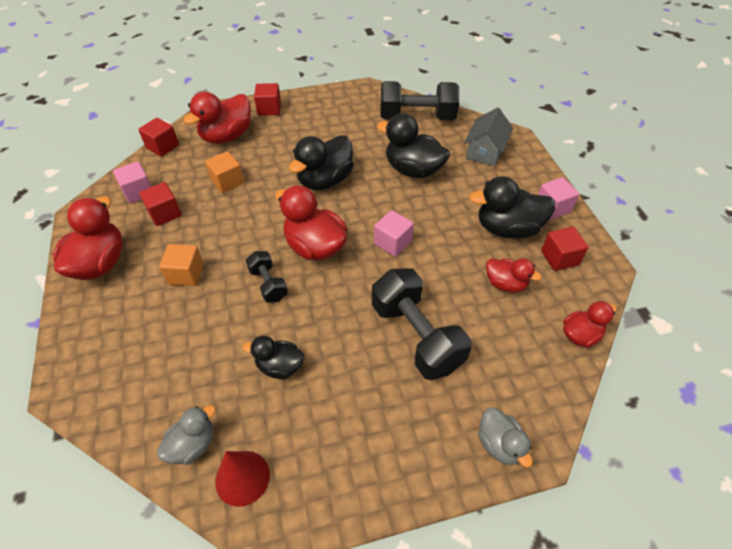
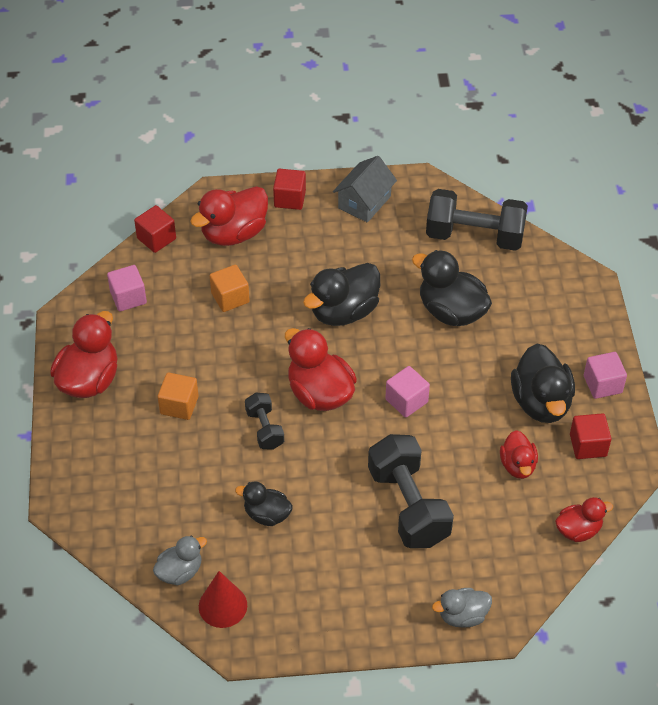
camera: 10 degrees right, 0 degrees up
(165, 213) = (158, 329): red cube -> none
(485, 151) = (546, 298): grey house -> grey house (364, 202)
(499, 444) = (462, 616): grey duck -> grey duck turned 90 degrees clockwise
(505, 284) = (517, 465): red duck -> red duck turned 45 degrees clockwise
(507, 228) = (541, 402): black duck -> black duck turned 105 degrees counterclockwise

